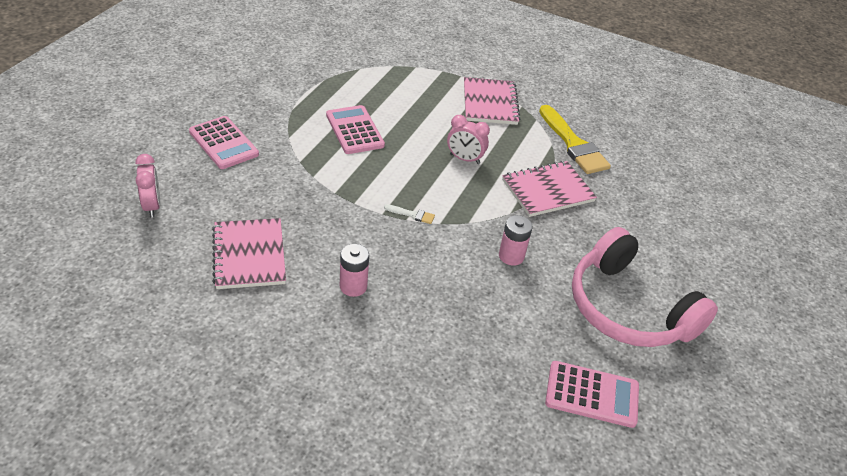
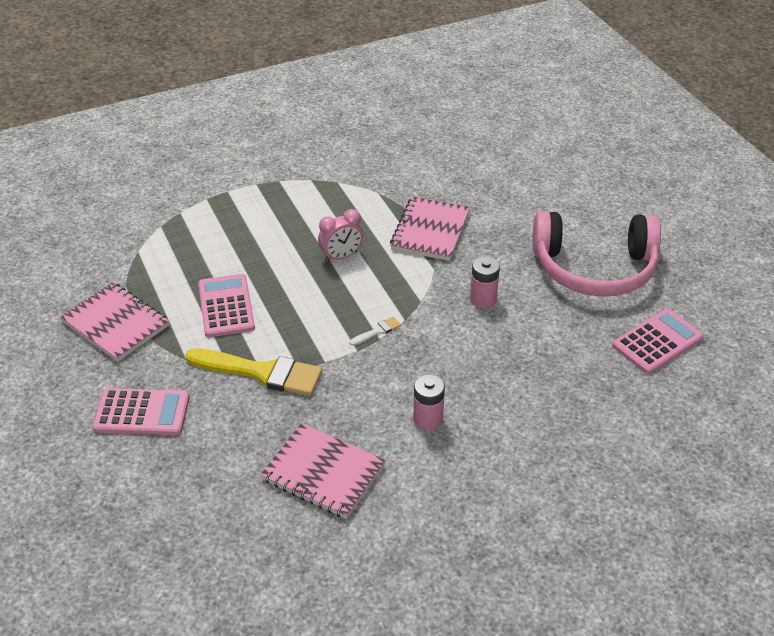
camera: 45 degrees left, 0 degrees up
(152, 206) = (181, 516): pink clock -> none
(354, 130) = (226, 306): pink calculator -> pink calculator turned 60 degrees clockwise
(490, 103) = (285, 196): pink notebook -> pink notebook (116, 324)
(573, 144) = (391, 180): yellow brush -> yellow brush (261, 372)

